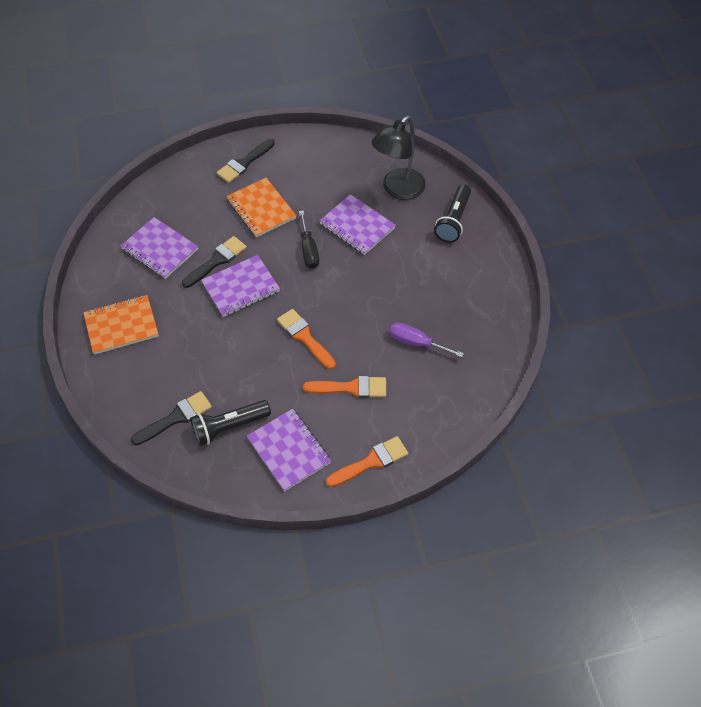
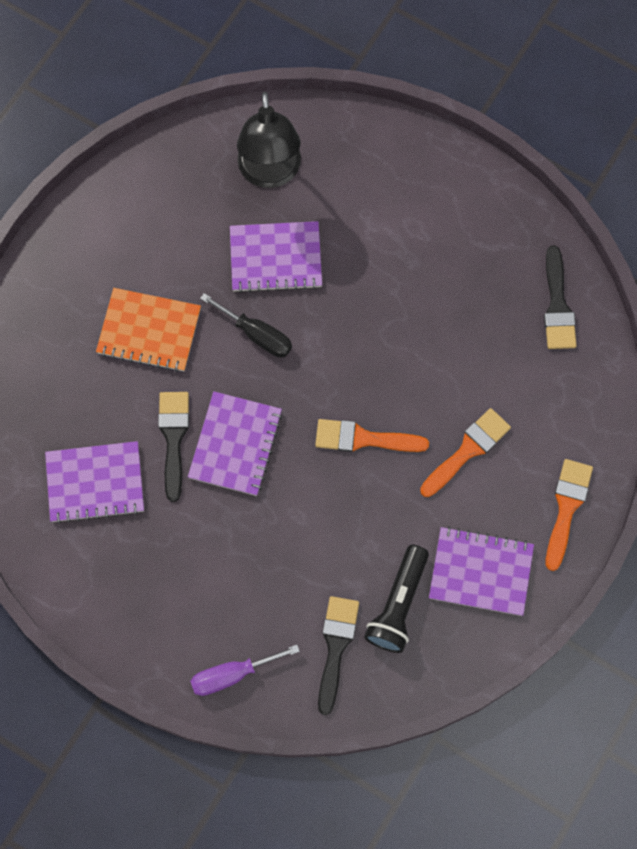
camera: 45 degrees left, 15 degrees up
(121, 326) = (161, 607): orange notebook -> none
(244, 163) = (62, 290): black brush -> black brush (557, 305)
(416, 342) = (477, 341): purple screwdriver -> purple screwdriver (232, 674)
(453, 220) = (367, 160): black flashlight -> none

